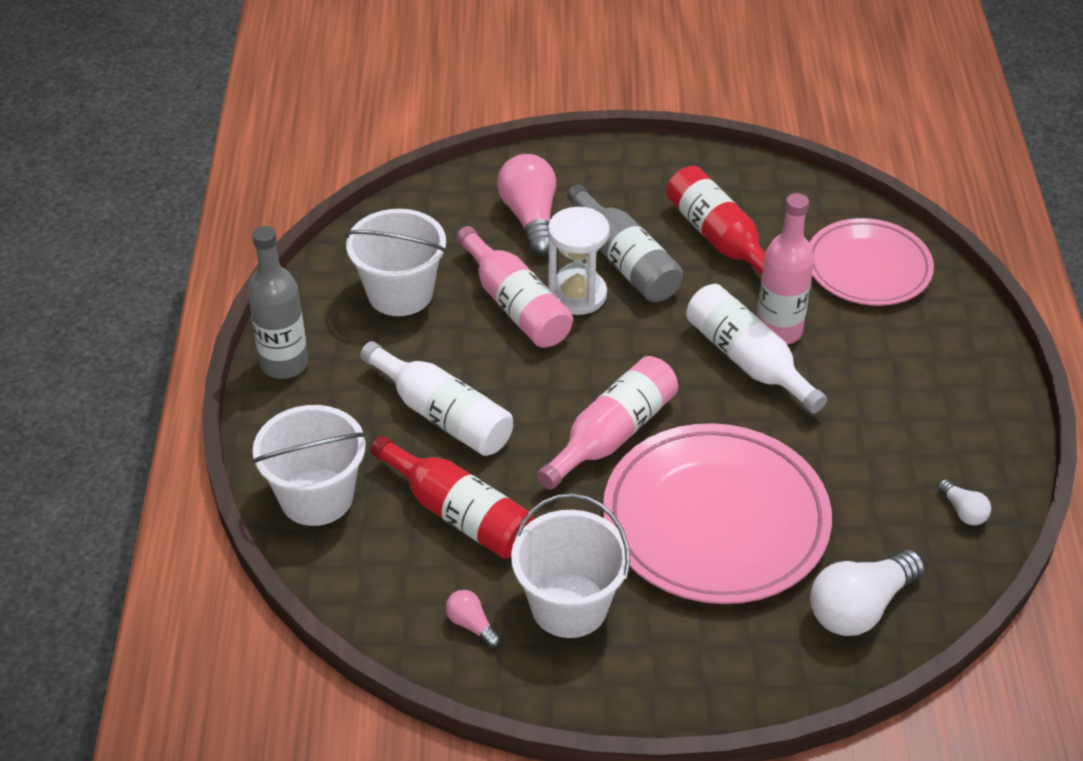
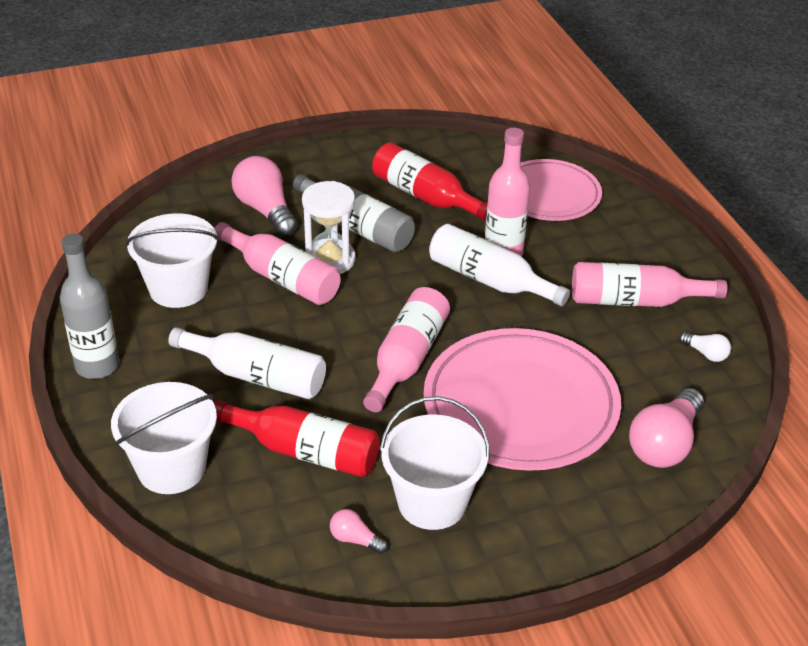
camera: 20 degrees left, 5 degrees down
(860, 608) = (664, 444): white light bulb -> pink light bulb
(909, 426) = (635, 301): none -> pink bottle

